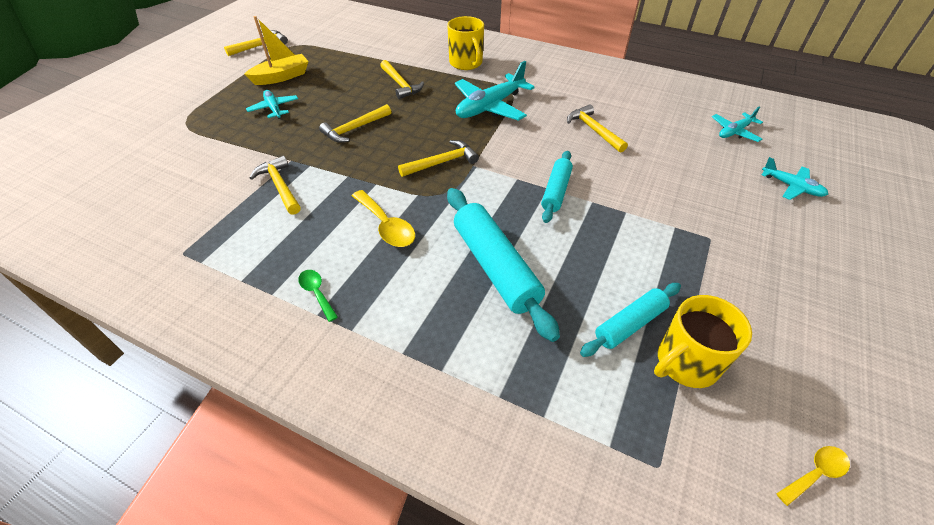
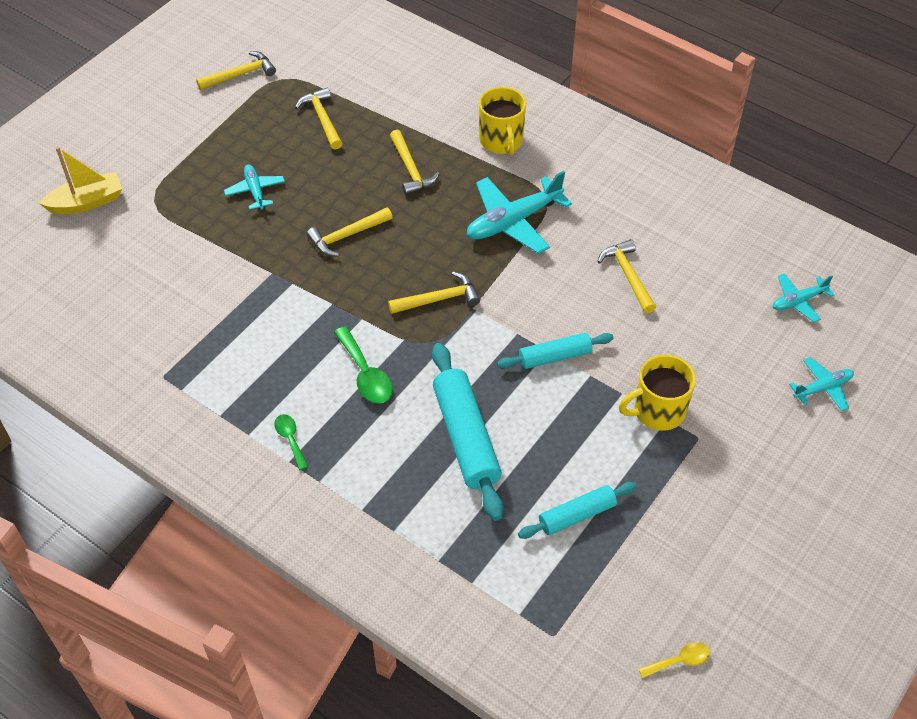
camera: 10 degrees right, 5 degrees up
(280, 186) = (259, 308): yellow hammer -> yellow hammer (322, 119)
(282, 77) = (266, 137): yellow boat -> yellow boat (87, 202)
(386, 226) = (365, 374): yellow spoon -> green spoon
(555, 191) = (554, 356): turquoise rolling pin -> turquoise rolling pin turned 45 degrees clockwise
(686, 363) = (613, 558): yellow mug -> yellow mug (658, 411)
(791, 187) = (823, 388): turquoise plane -> turquoise plane turned 75 degrees counterclockwise

